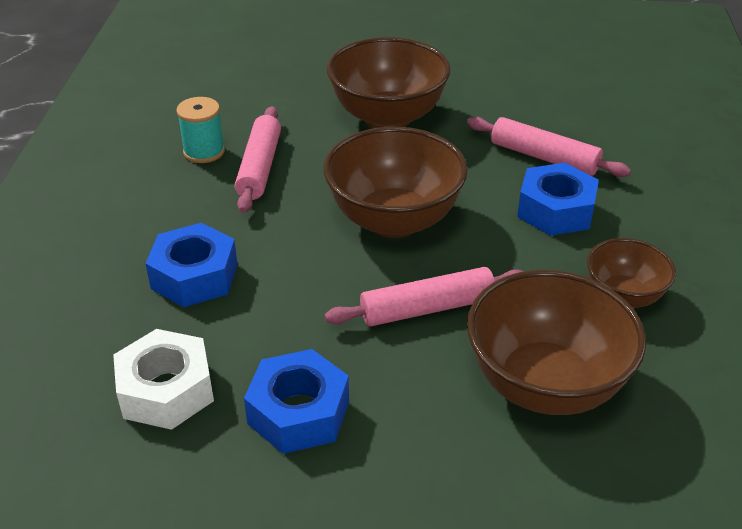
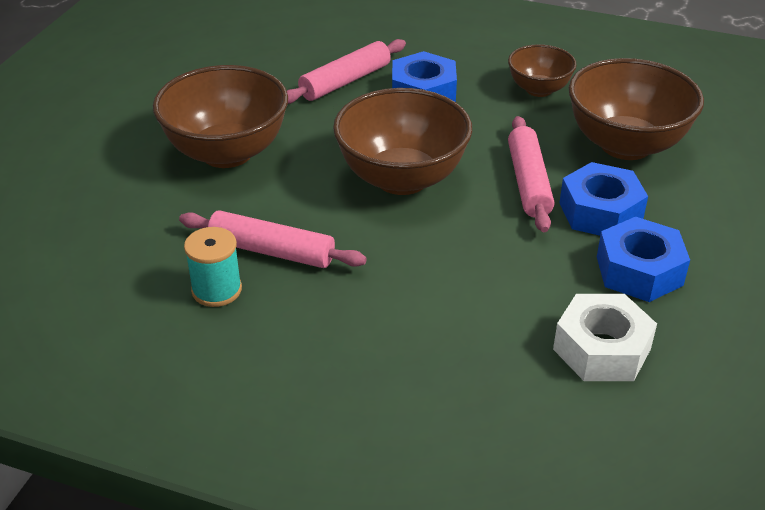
camera: 75 degrees left, 0 degrees up
(194, 276) = (442, 317): blue nut -> blue nut (600, 212)

